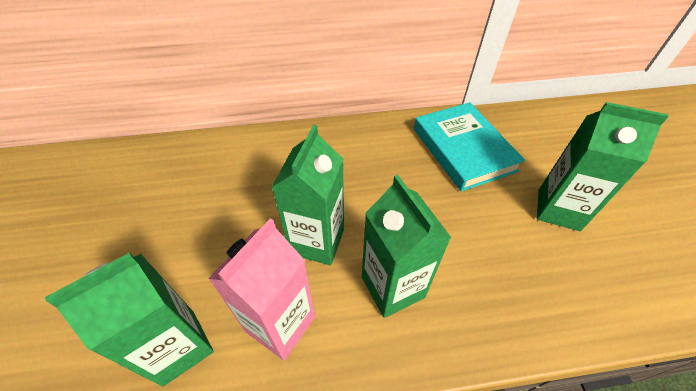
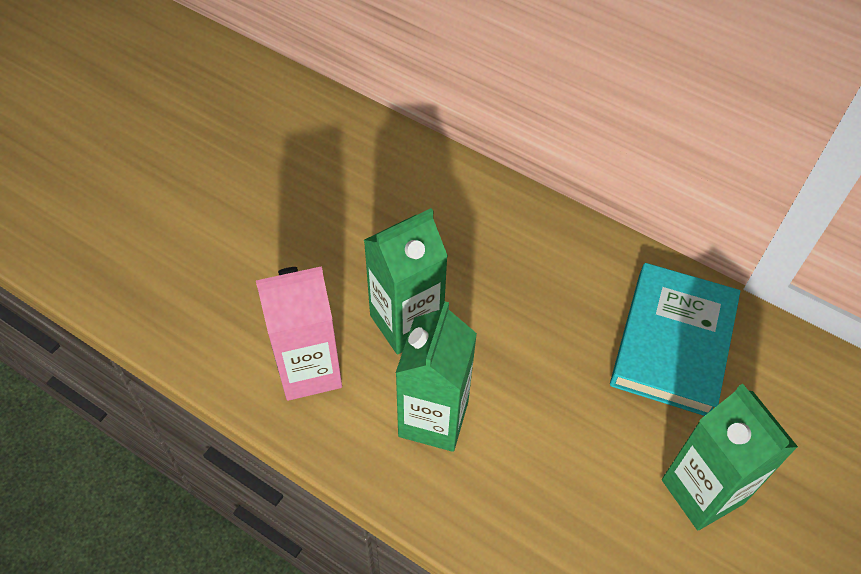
camera: 40 degrees right, 5 degrees up
(179, 347) = (220, 324): green carton -> none

